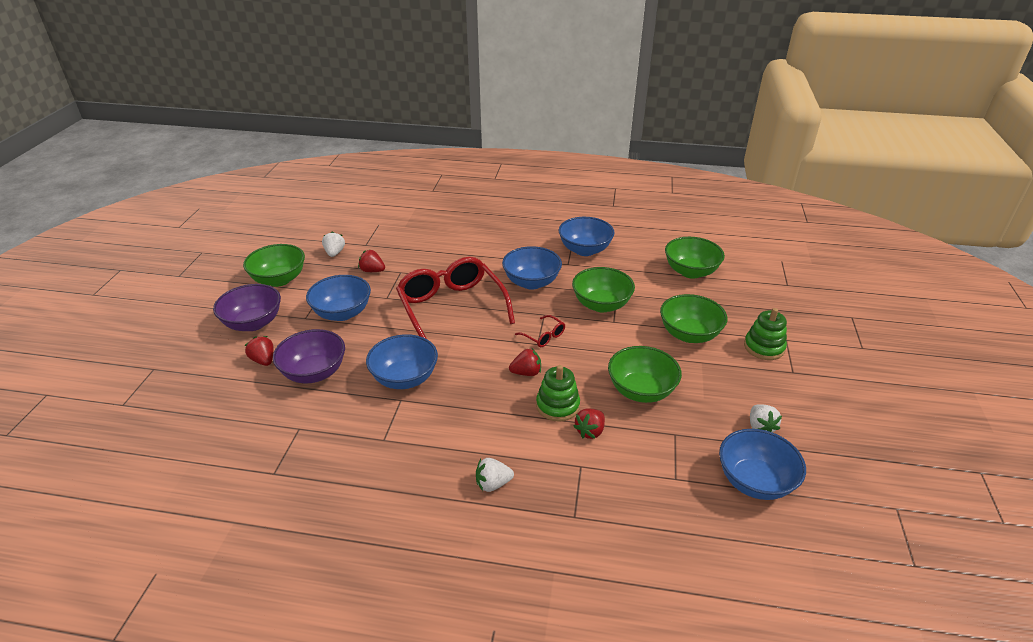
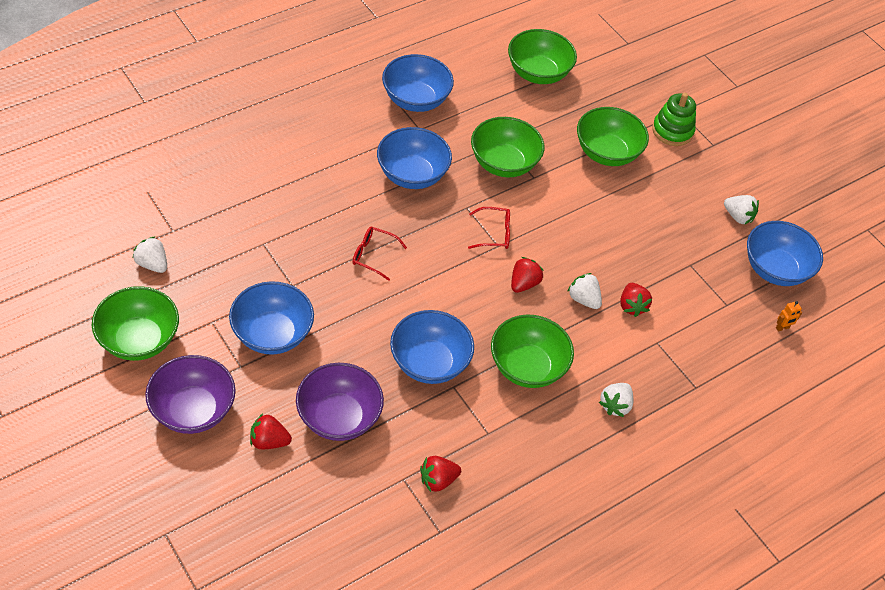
camera: 50 degrees left, 15 degrees up
(372, 271) = (230, 261): red strawberry -> red strawberry (438, 480)
(451, 307) = (373, 255): red glasses -> red glasses, size x0.40
(557, 406) = (583, 299): green stacking toy -> white strawberry
(641, 391) = (628, 239): green bowl -> green bowl (527, 367)
(710, 527) = (782, 328): none -> orange robot

